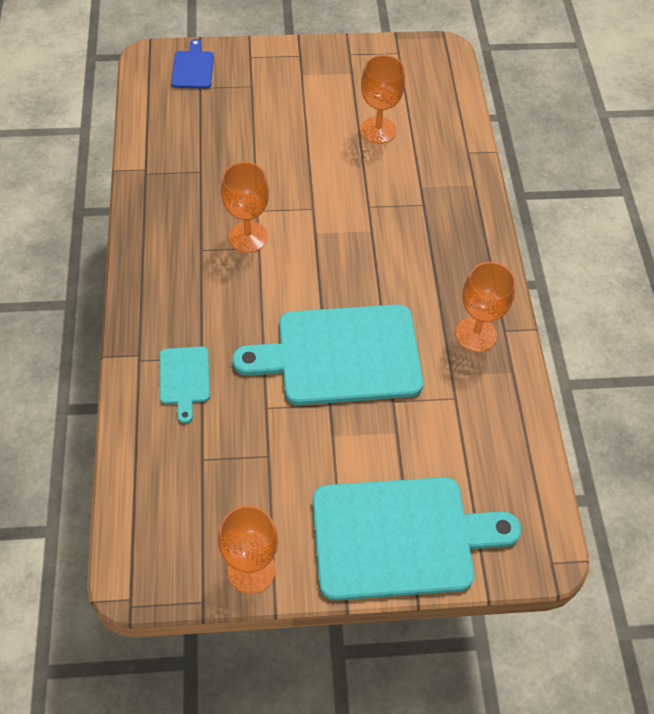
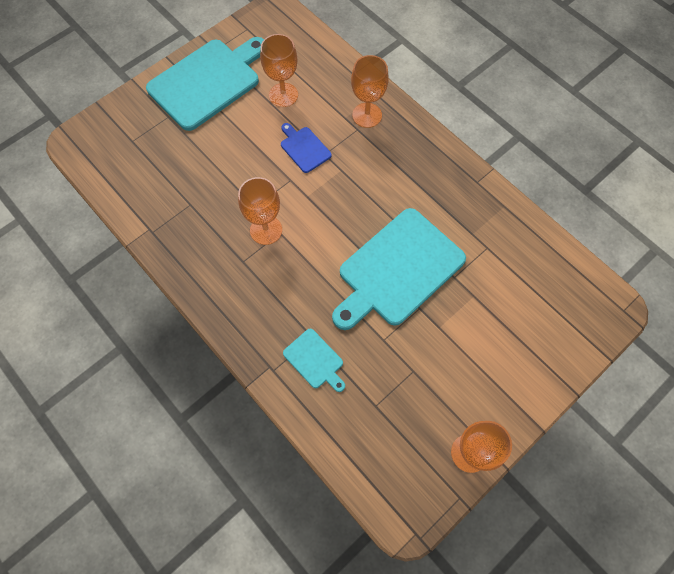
camera: 35 degrees left, 10 degrees up
(193, 68) = (113, 129): blue cutting board -> blue cutting board (304, 148)
(400, 537) = (533, 361): turquoise cutting board -> turquoise cutting board (208, 82)
(476, 334) = (463, 196): orange goblet -> orange goblet (367, 115)

